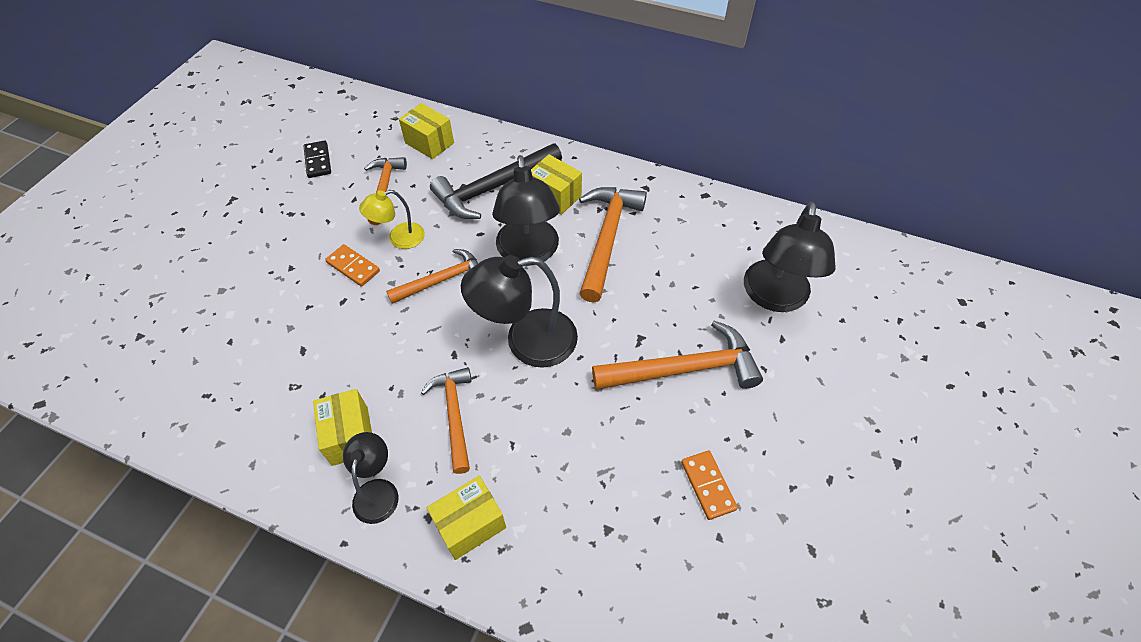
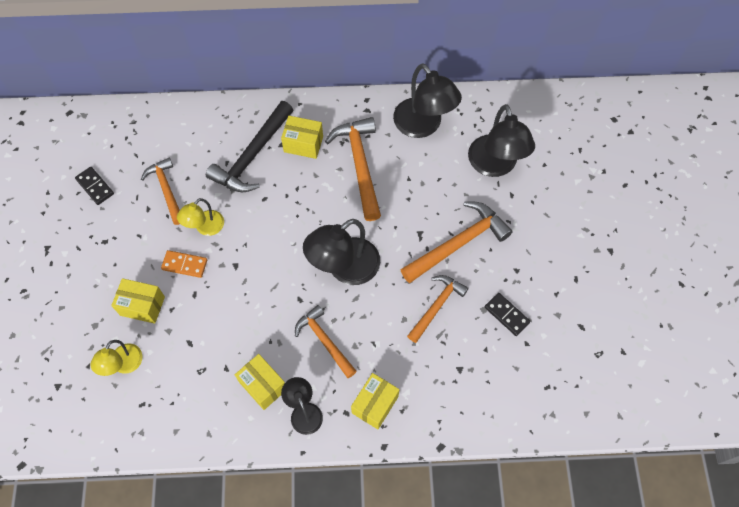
camera: 25 degrees left, 10 degrees up
(219, 343) = (123, 365): none -> yellow lamp
(429, 143) = (177, 134): yellow box -> yellow box (142, 306)
(442, 280) = (258, 247): orange hammer -> orange hammer (437, 306)
(528, 253) = (309, 200): black lamp -> black lamp (423, 126)
(707, 485) = (506, 315): orange domino -> black domino

